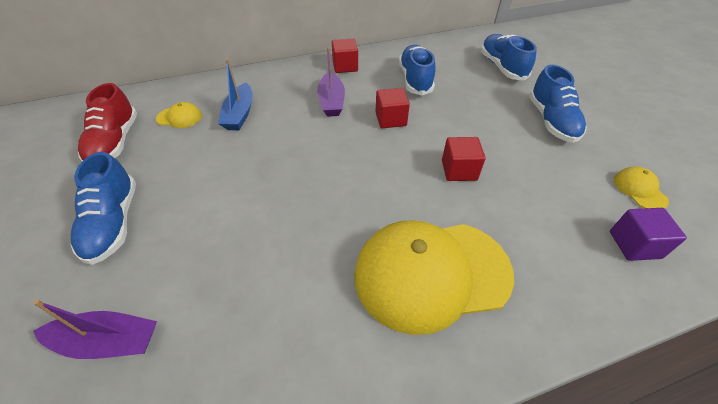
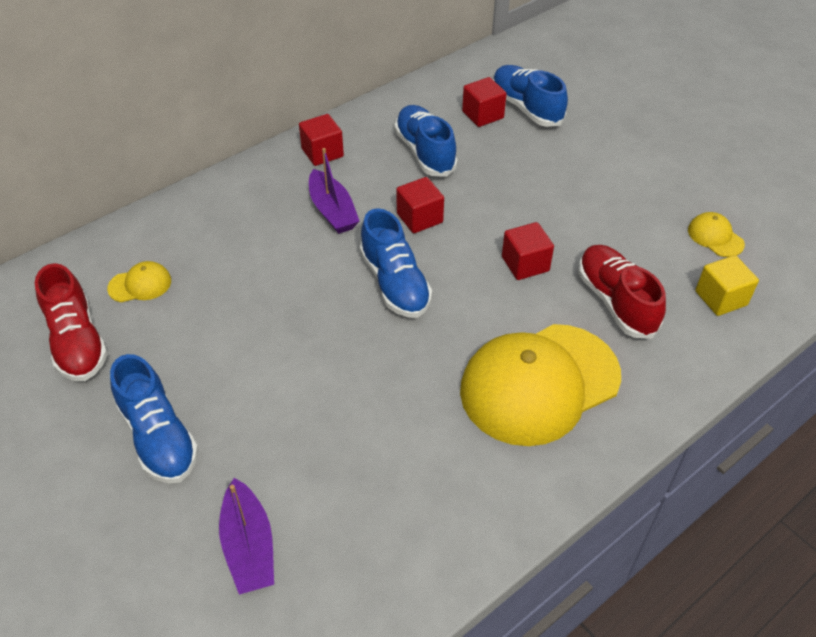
camera: 20 degrees left, 0 degrees up
(108, 342) = (249, 546): purple boat -> purple boat turned 90 degrees clockwise
(239, 114) = (221, 259): blue boat -> none
(467, 65) = (482, 115): none -> red cube
(528, 220) = (615, 302): none -> red shoe
(551, 121) = (606, 174): blue shoe -> blue shoe (395, 283)
(634, 245) = (721, 298): purple cube -> yellow cube

